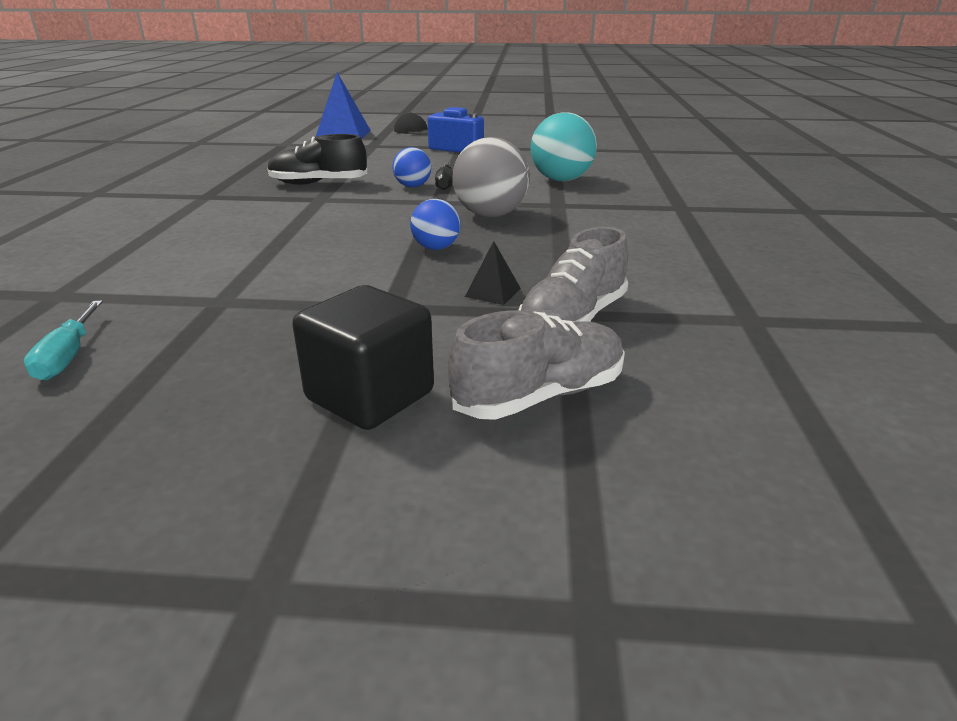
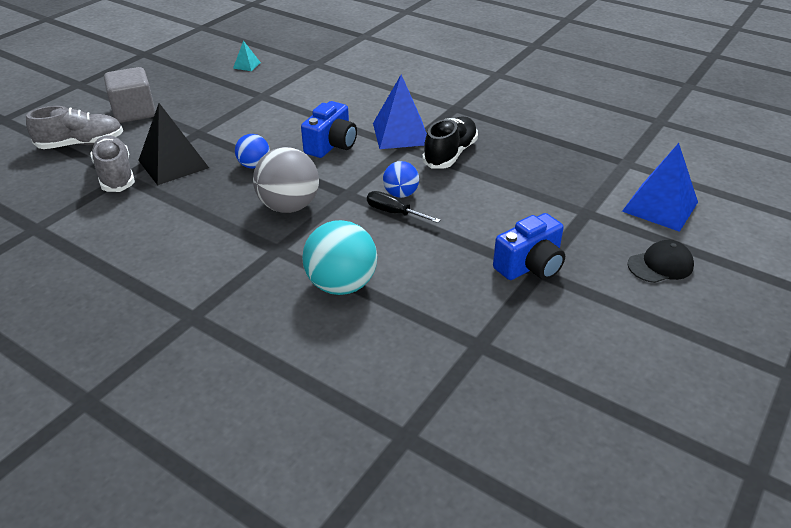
camera: 120 degrees right, 10 degrees up
(67, 357) = (246, 65): turquoise screwdriver -> turquoise pyramid
(289, 205) = (400, 133): none -> blue pyramid
(346, 226) = (331, 145): none -> blue camera
(370, 396) = (134, 112): black cube -> grey cube
(493, 292) = (173, 164): black pyramid -> black pyramid, size x2.12
(540, 396) = (81, 144): grey shoe -> grey shoe turned 105 degrees counterclockwise

